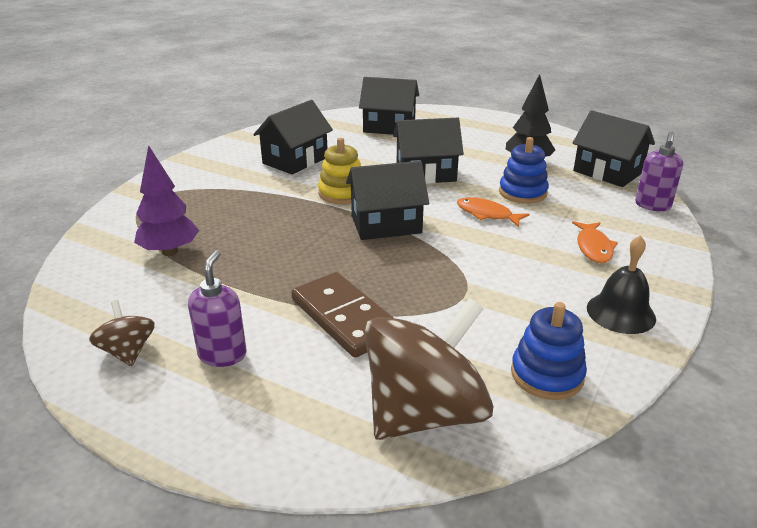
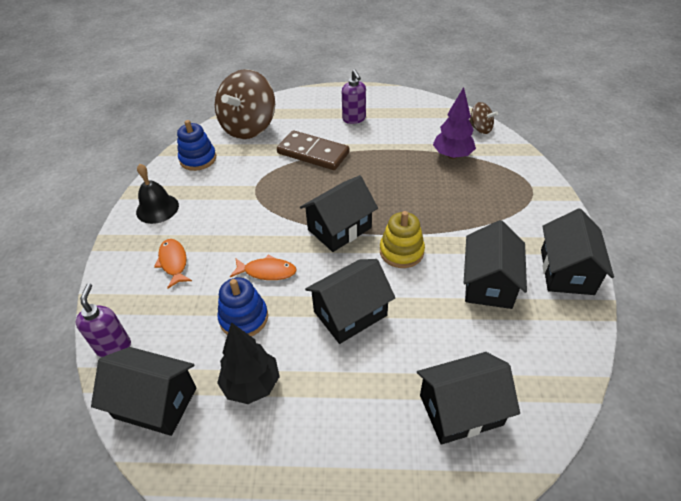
camera: 155 degrees right, 15 degrees up
(128, 352) = (396, 107): brown spinning top -> brown spinning top (480, 129)
(227, 151) = (566, 271): none -> black house

